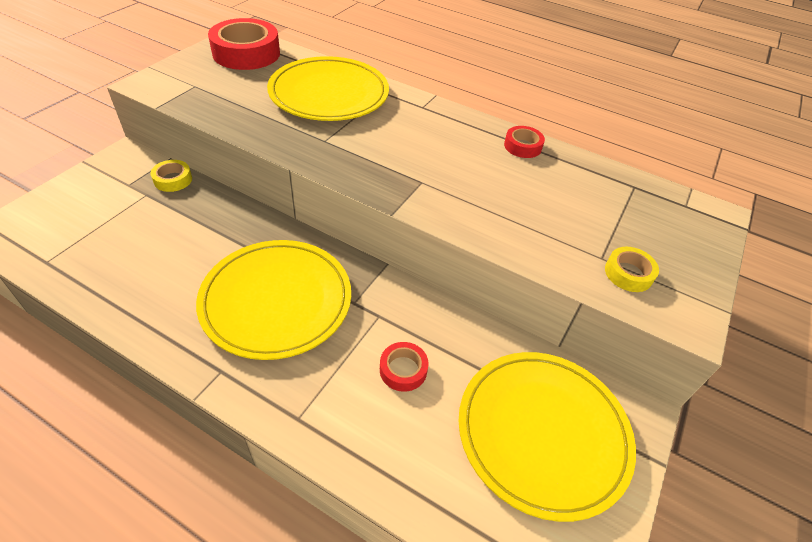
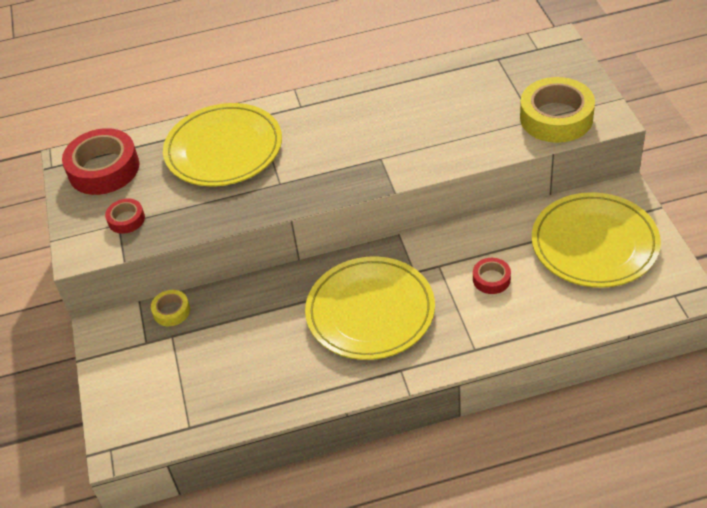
camera: 35 degrees left, 0 degrees up
(522, 146) = (402, 83): red tape -> red tape (126, 219)
(628, 273) = (556, 118): yellow tape -> yellow tape, size x2.03

